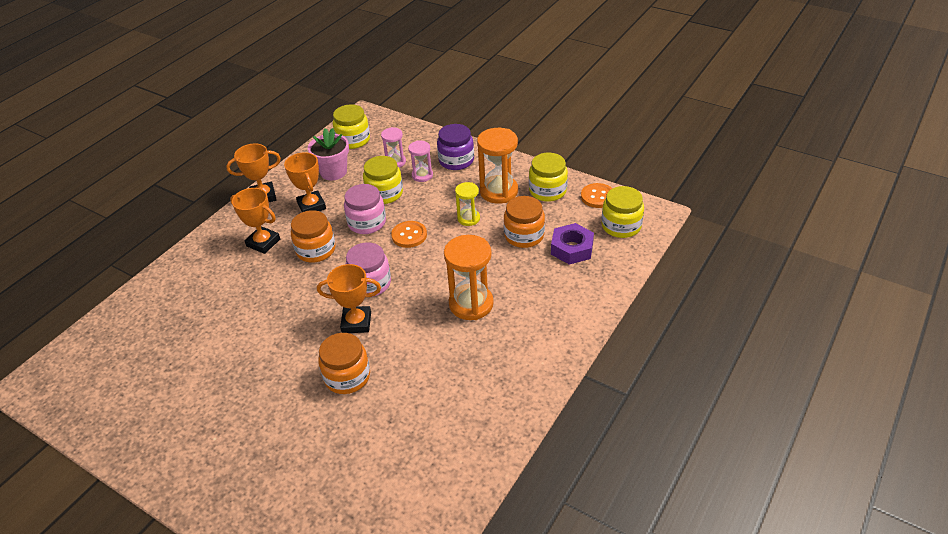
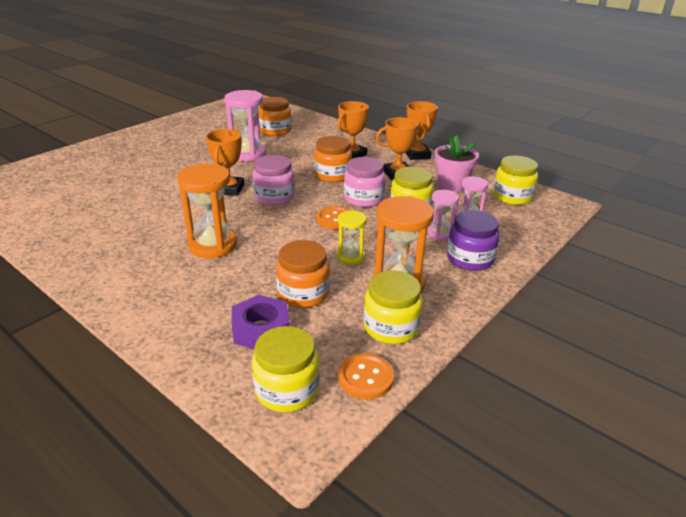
camera: 95 degrees right, 10 degrees down
(259, 330) = (248, 154): none -> pink hourglass
(347, 377) = (172, 184): orange jar -> orange jar (275, 130)

